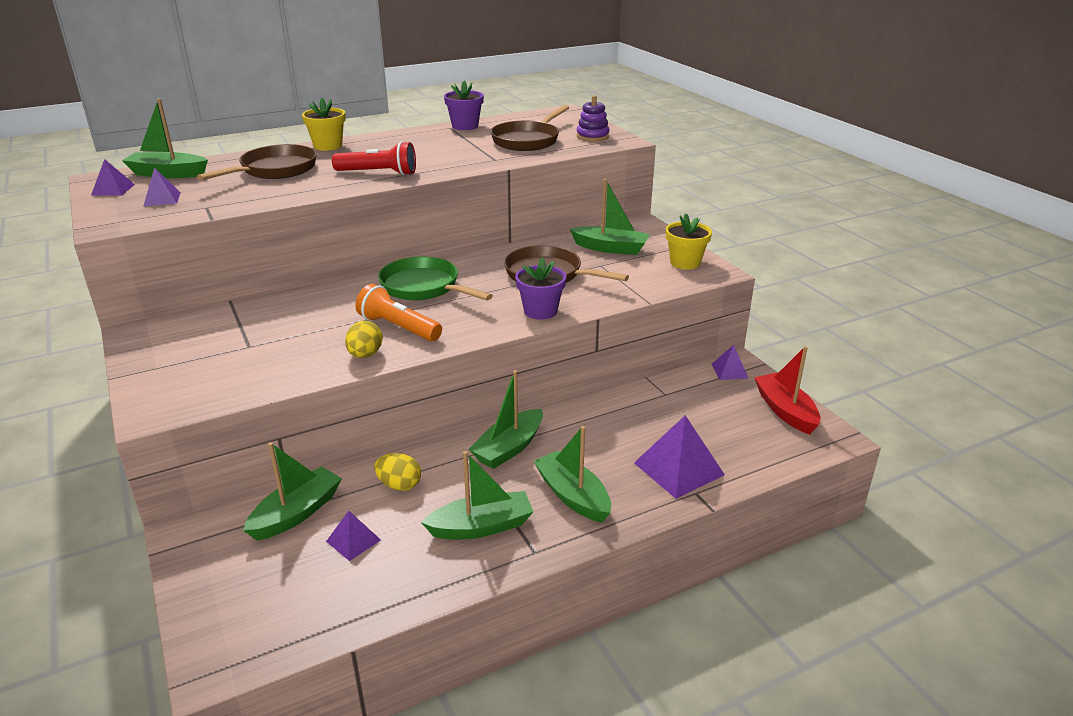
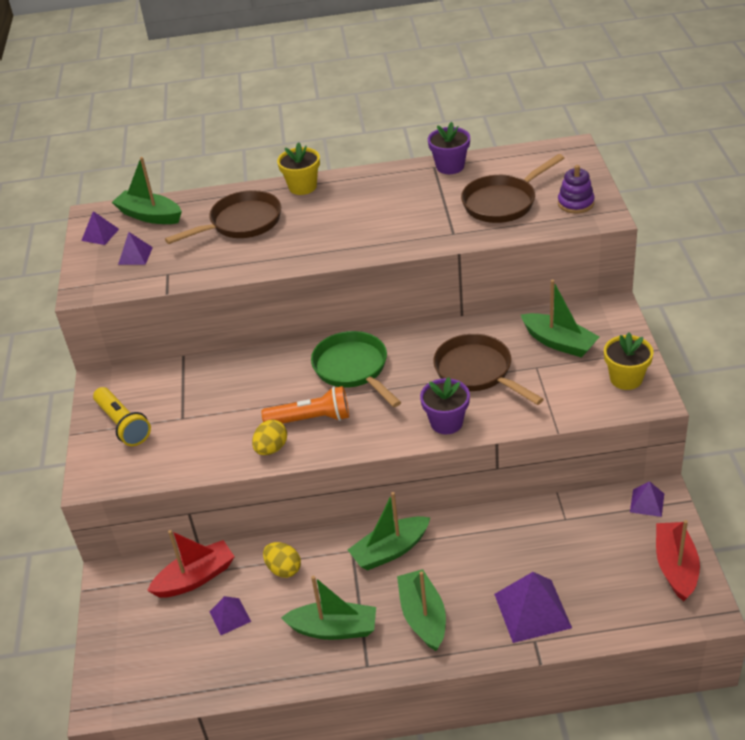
camera: 25 degrees right, 10 degrees up
(177, 361) = (123, 425): none -> yellow flashlight
(296, 513) = (195, 578): green boat -> red boat
(378, 173) = (332, 242): red flashlight -> none
(398, 327) = (311, 419): orange flashlight -> orange flashlight turned 120 degrees clockwise

